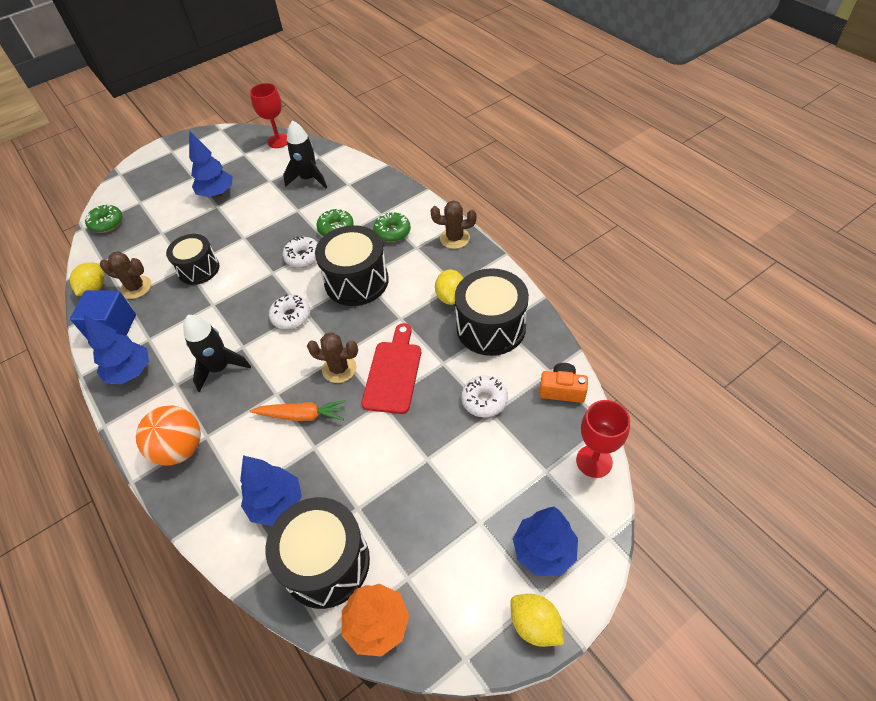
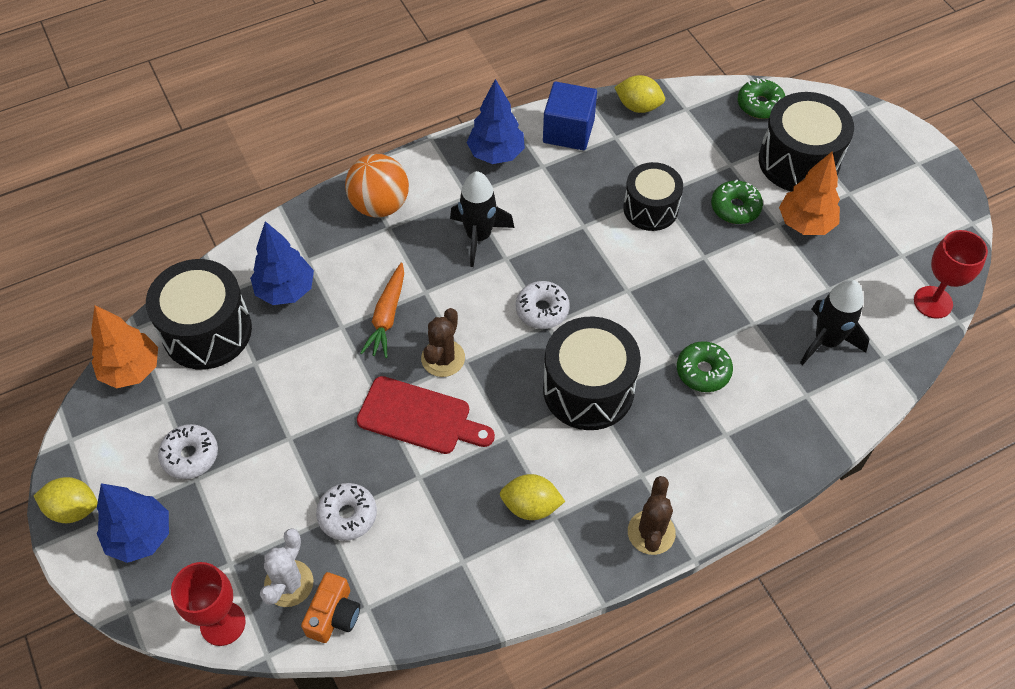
camera: 95 degrees right, 5 degrees up
(136, 287) = (631, 146): brown cactus -> none
(217, 194) = (805, 224): blue tree -> orange tree
(303, 257) = (650, 327): white donut -> white donut (190, 455)
(392, 232) = (681, 446): green donut -> green donut (735, 208)
(491, 327) = (462, 548): black drum -> black drum (798, 161)
(535, 625) = (73, 509): yellow lemon -> yellow lemon turned 45 degrees clockwise
(548, 425) = (289, 583): none -> white cactus

